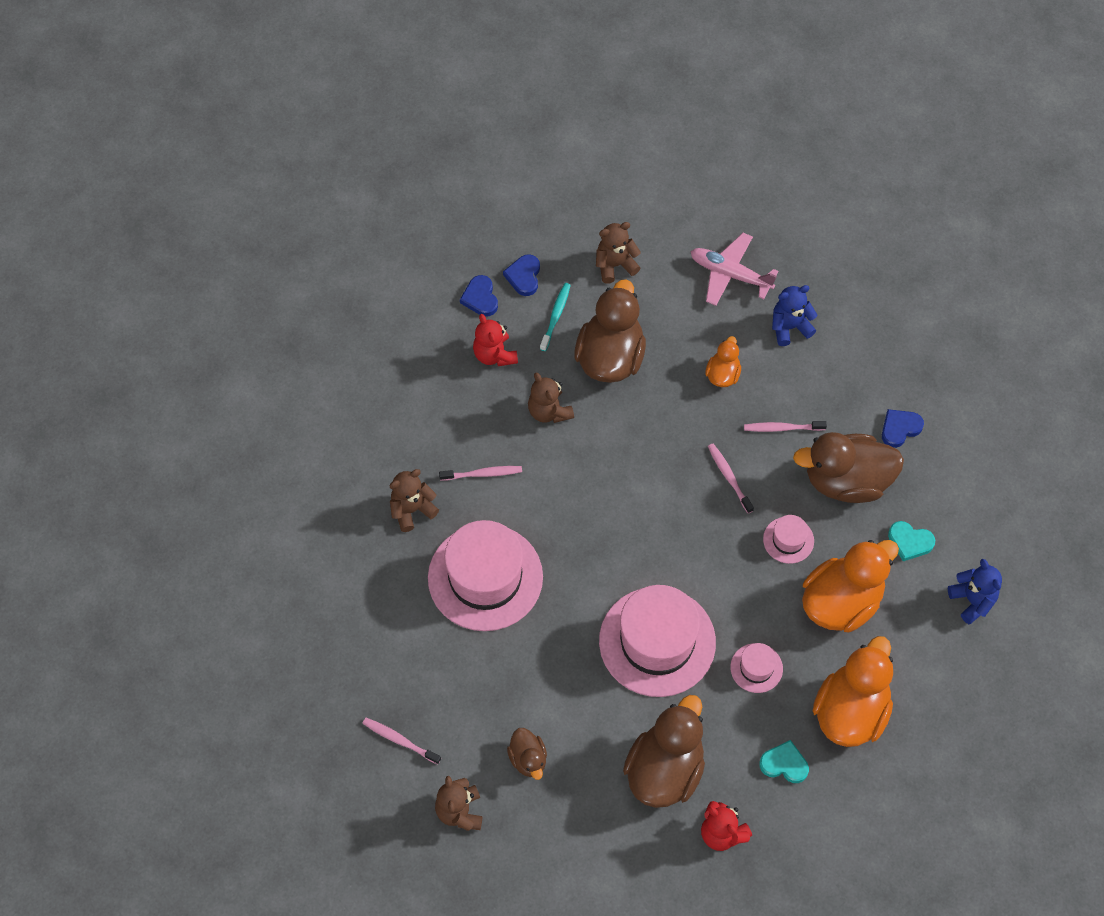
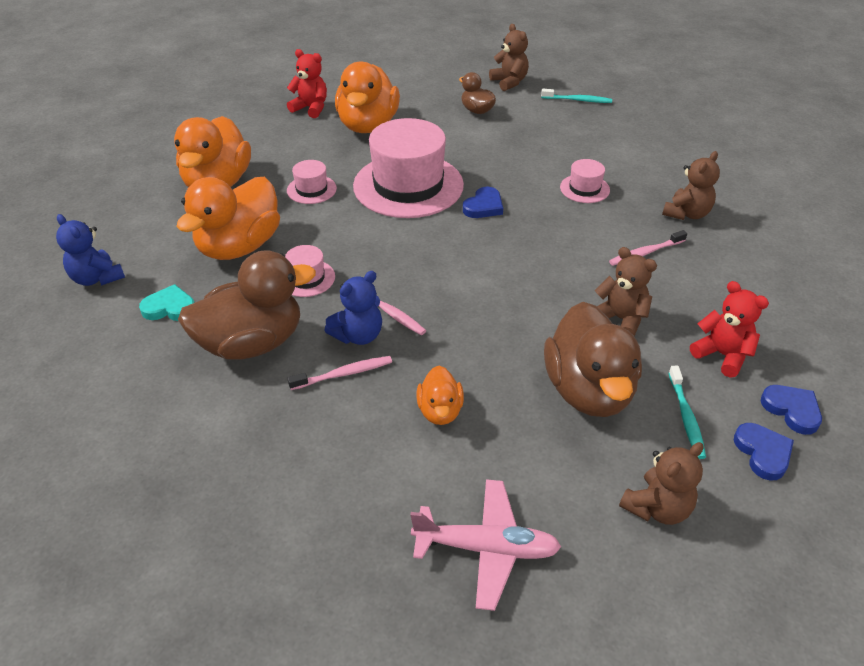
camera: 160 degrees right, 20 degrees down
(400, 740) = (578, 100): pink toothbrush -> turquoise toothbrush
(485, 577) = (584, 189): pink hat -> pink hat, size x0.45
(665, 770) = (368, 125): brown duck -> orange duck
(784, 764) = (270, 146): turquoise heart -> none
(790, 327) = (370, 497): blue teddy bear -> blue teddy bear (358, 335)
(900, 428) = (190, 413): blue heart -> blue heart (483, 206)

